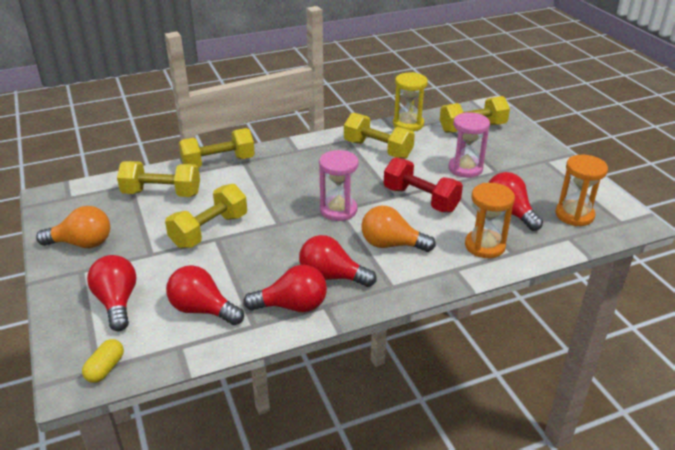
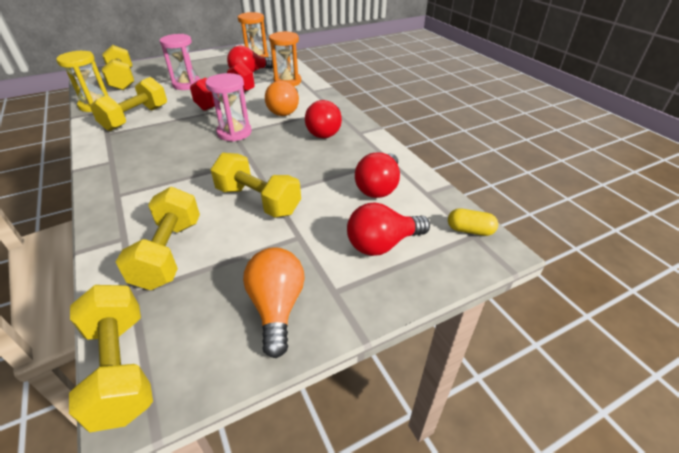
camera: 95 degrees left, 5 degrees up
(218, 163) = (110, 215): yellow dumbbell -> yellow dumbbell (121, 367)
(292, 306) = (363, 145): red light bulb -> none

